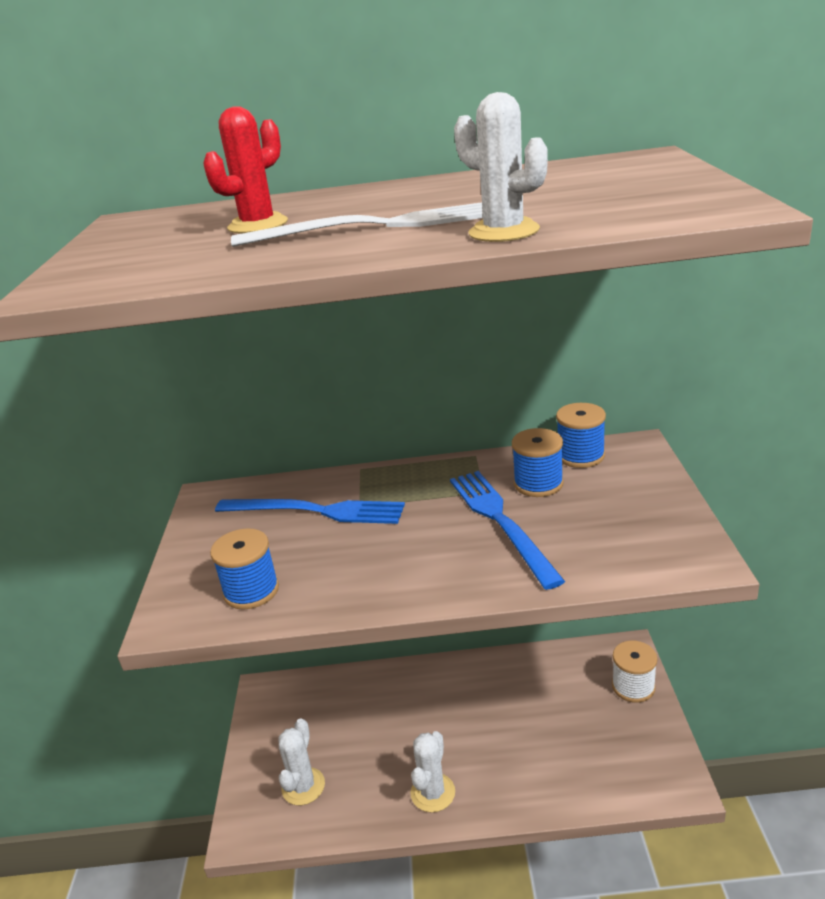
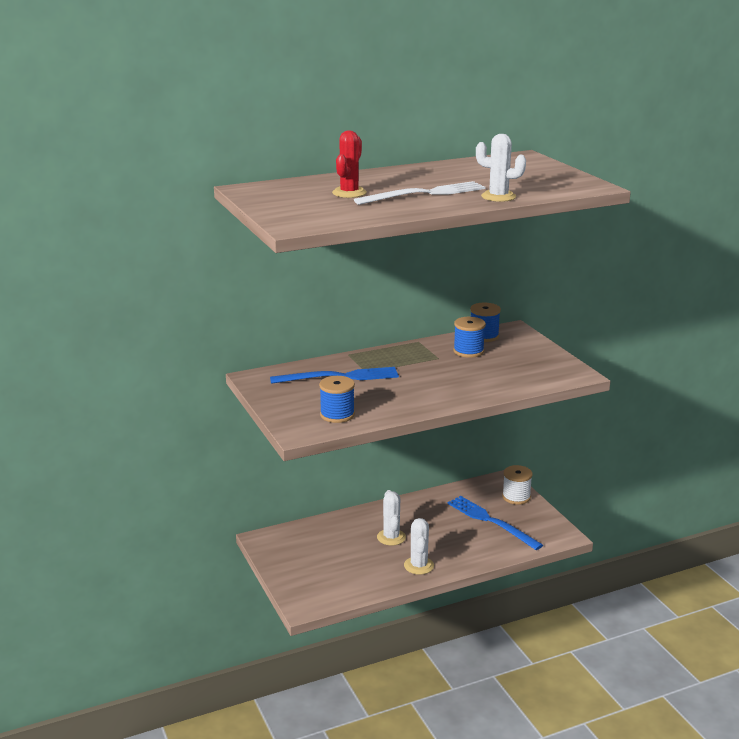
camera: 25 degrees left, 5 degrees down
(303, 786) = (330, 579): white cactus -> white cactus (391, 537)
(500, 522) = (460, 370): blue fork -> blue fork (491, 521)

